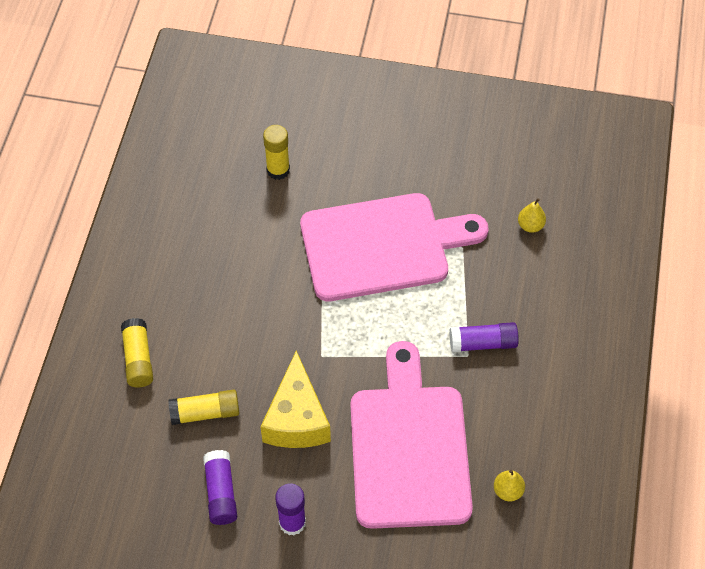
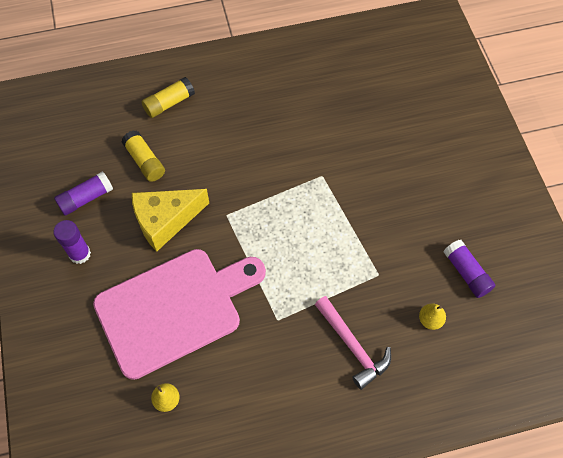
camera: 65 degrees right, 5 degrees up
(278, 170) = (373, 118): yellow glue stick -> none
(382, 246) = (346, 215): pink cutting board -> none
(482, 343) = (294, 326): purple glue stick -> purple glue stick (466, 273)
(526, 301) = (352, 346): none -> pink hammer

